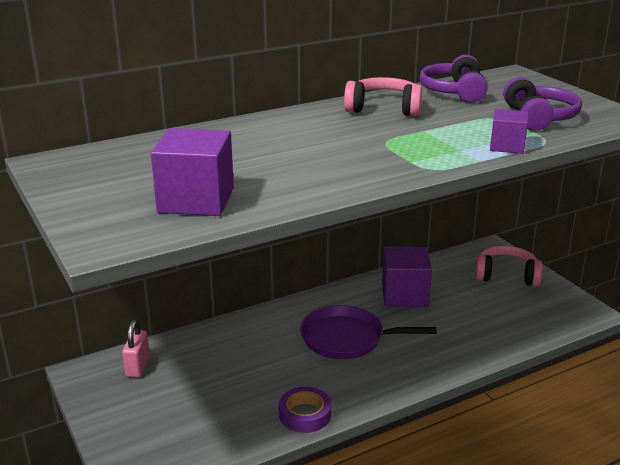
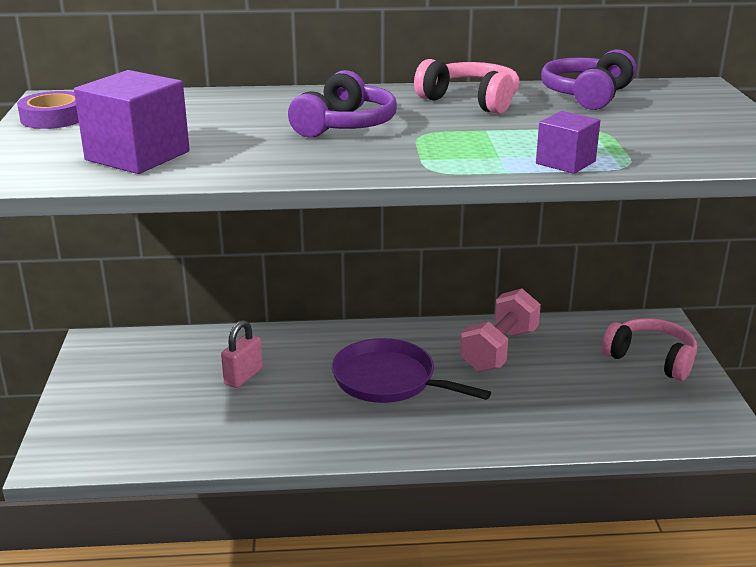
camera: 25 degrees right, 0 degrees up
(138, 366) = (150, 351): pink padlock -> pink padlock (243, 376)
(305, 414) = (273, 446): purple tape -> purple tape (54, 118)
(404, 294) = (499, 350): purple cube -> pink dumbbell
(539, 117) = (658, 138): purple headphones -> purple headphones (345, 125)

